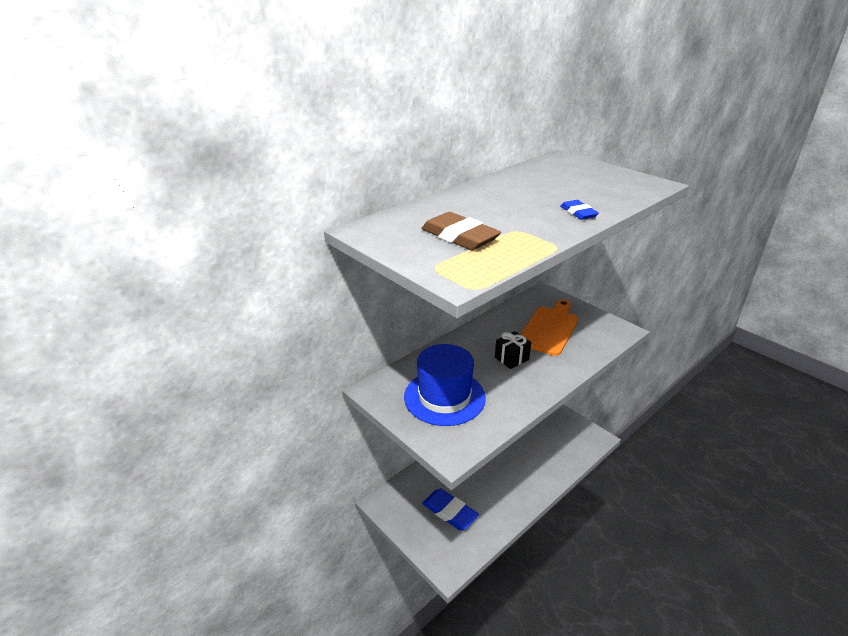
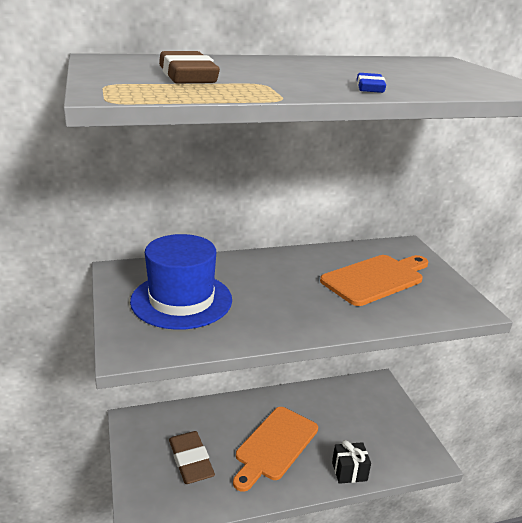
camera: 25 degrees right, 5 degrees down
(450, 512) = (191, 460): blue eraser -> brown eraser
(497, 473) = (275, 445): none -> orange cutting board
(511, 358) = (297, 291): black gift -> black gift (349, 471)

